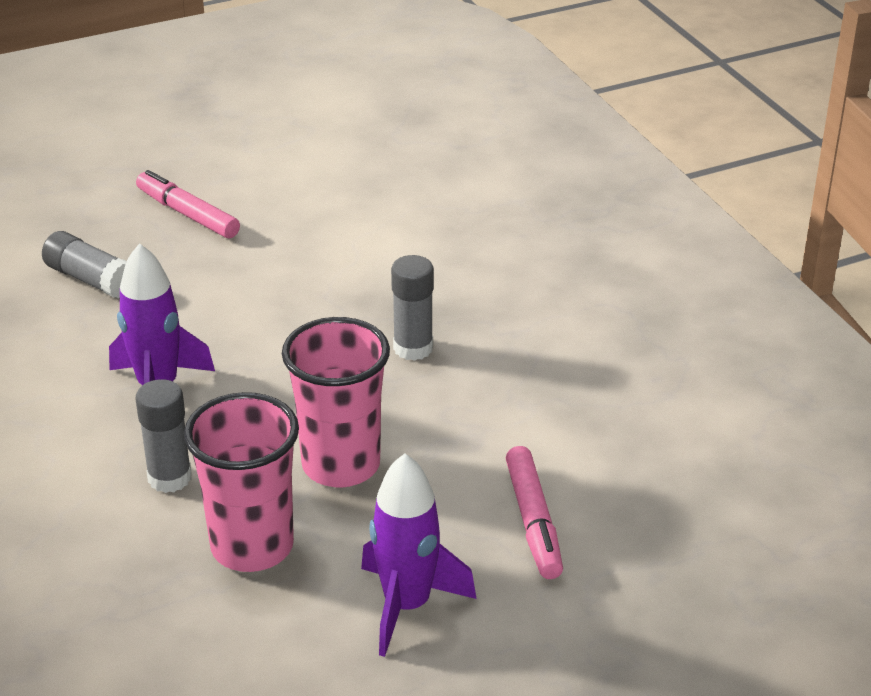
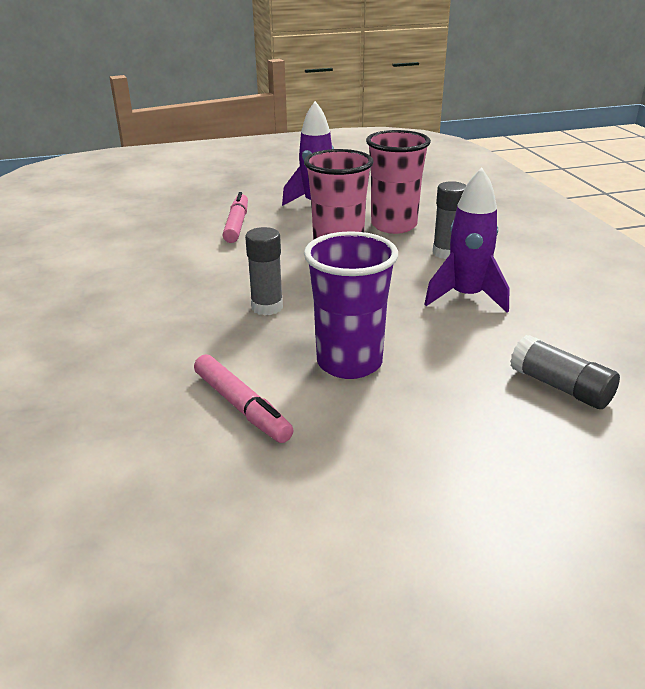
camera: 170 degrees left, 5 degrees down
(188, 214) = (476, 459): pink marker -> pink marker (241, 406)
(301, 285) = (349, 363): none -> purple cup

